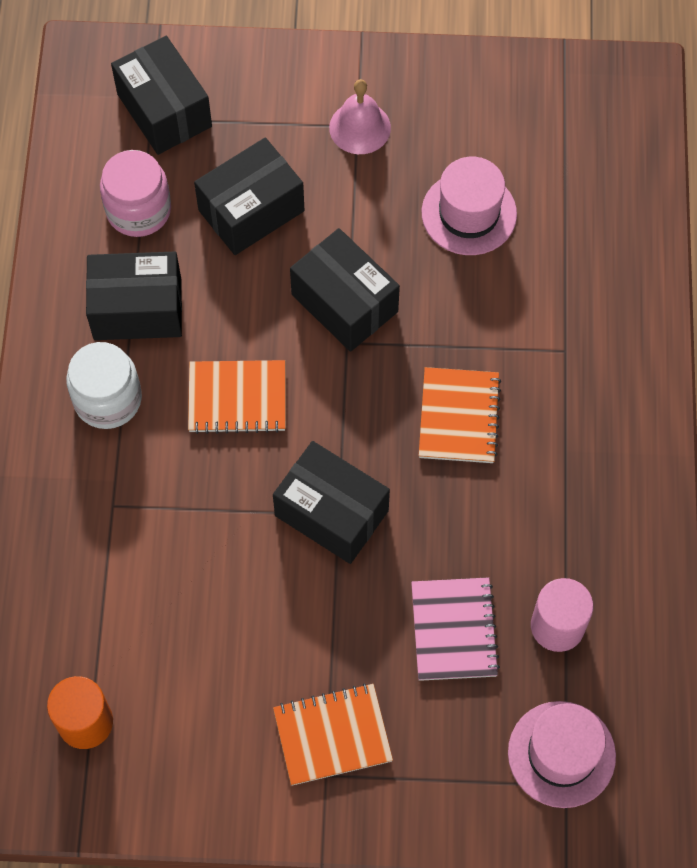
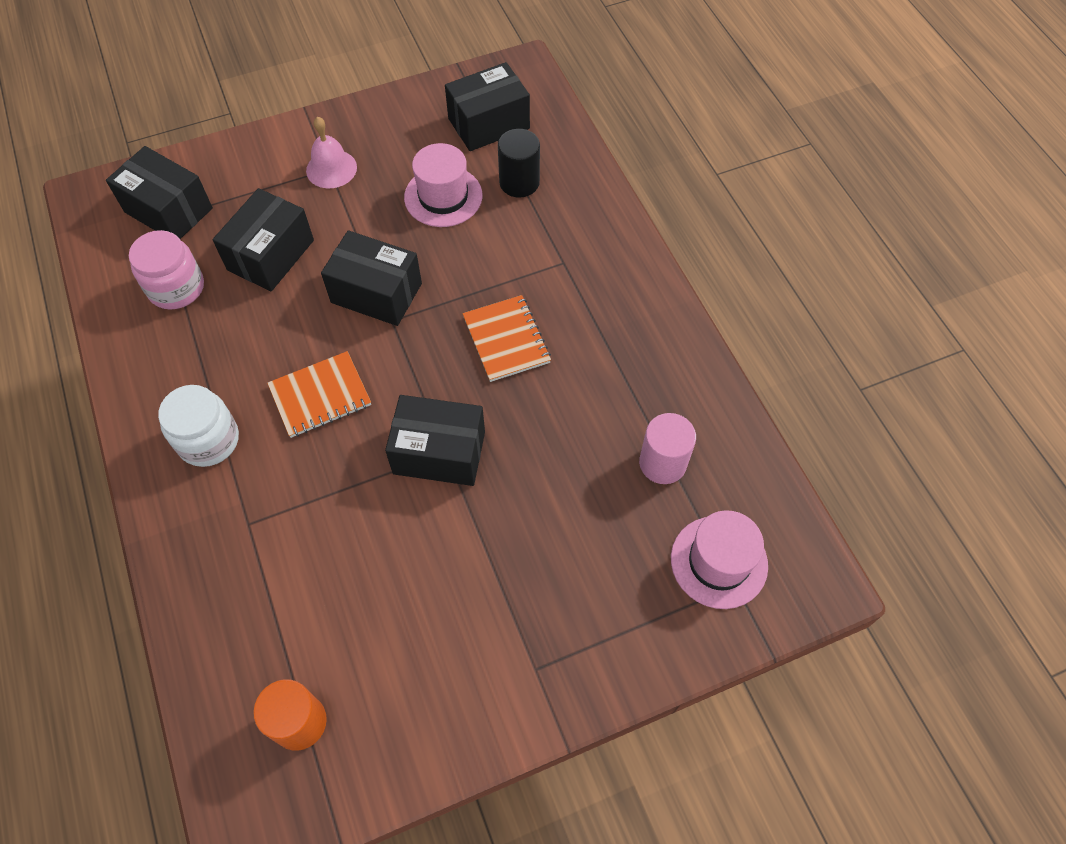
camera: 25 degrees left, 5 degrees down
(137, 309) = (206, 361): black box -> black box (488, 123)
(332, 735) = (524, 632): orange notebook -> none
(454, 630) = (583, 501): pink notebook -> none
(563, 230) = (519, 182): none -> black cylinder

